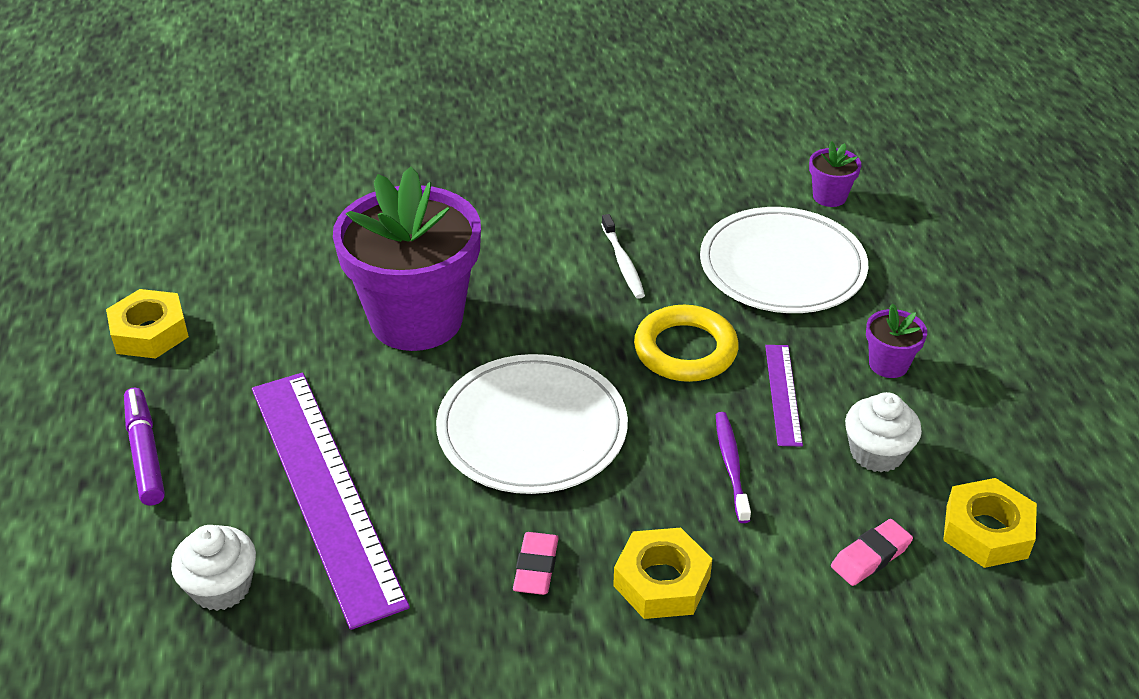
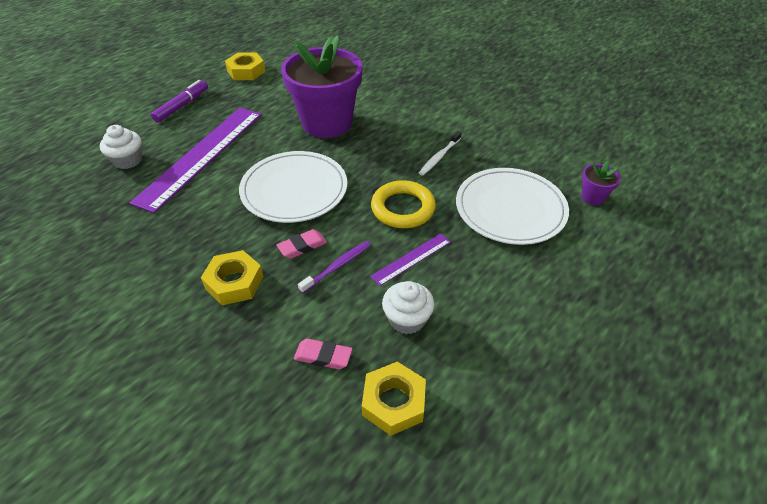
camera: 50 degrees right, 5 degrees up
(536, 567) = (208, 237): pink eraser -> pink eraser (302, 246)
(888, 364) = (485, 289): purple flower pot -> none

